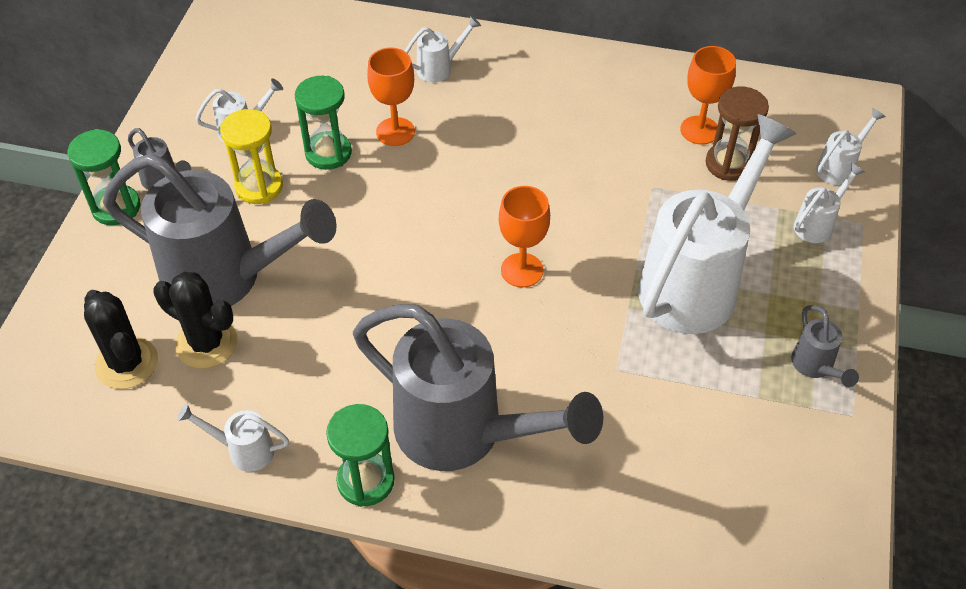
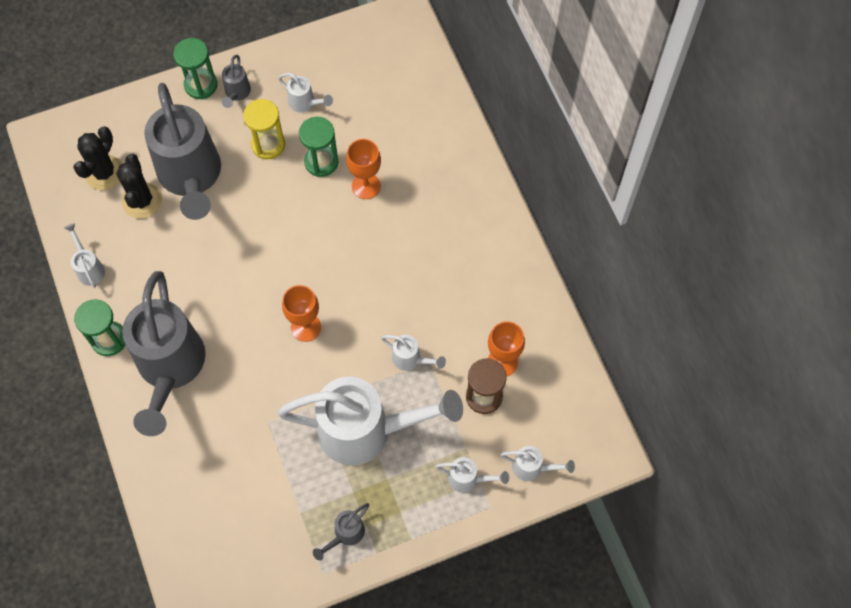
camera: 55 degrees right, 15 degrees up
(440, 68) = (441, 174): white watering can -> white watering can (411, 359)

